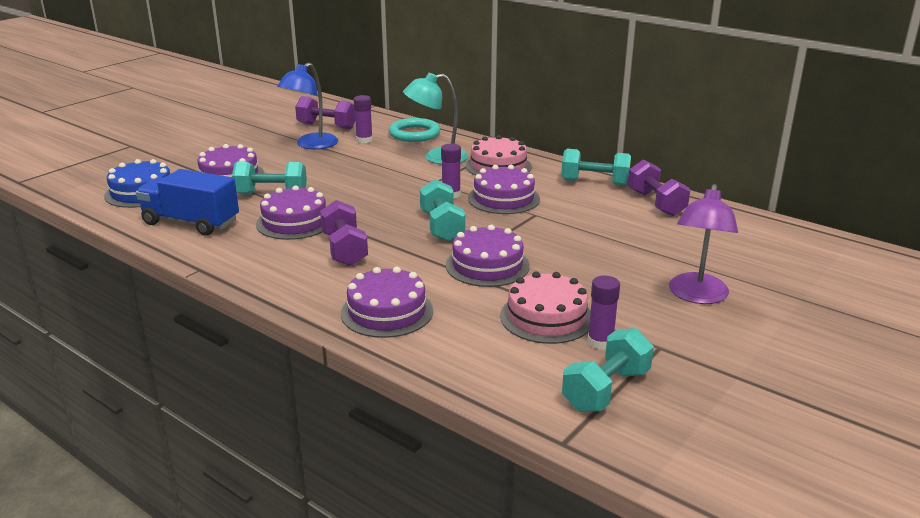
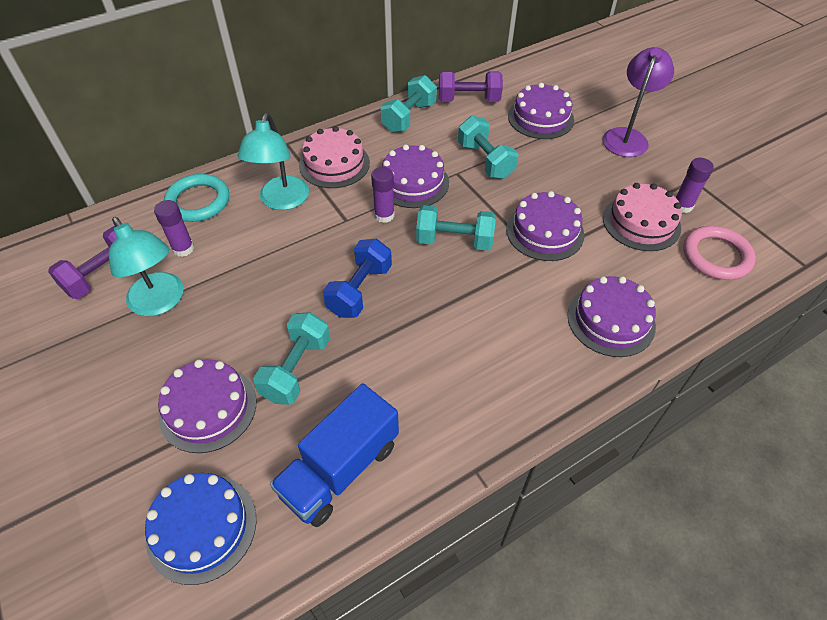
camera: 70 degrees left, 25 degrees up
(294, 222) = (389, 358): purple cake -> purple cake (540, 118)
(311, 145) = (161, 302): blue lamp -> turquoise lamp
(344, 249) = (476, 326): purple dumbbell -> none
(359, 200) = (359, 290): none -> blue dumbbell
(528, 370) = (716, 256): none -> pink ring
(606, 390) = (745, 224): turquoise dumbbell -> turquoise dumbbell (485, 160)
(697, 296) = (627, 136): purple lamp -> purple lamp turned 105 degrees counterclockwise

